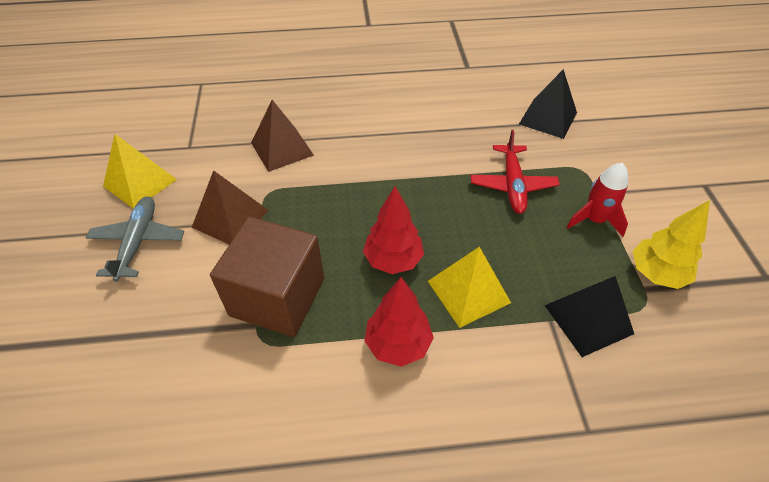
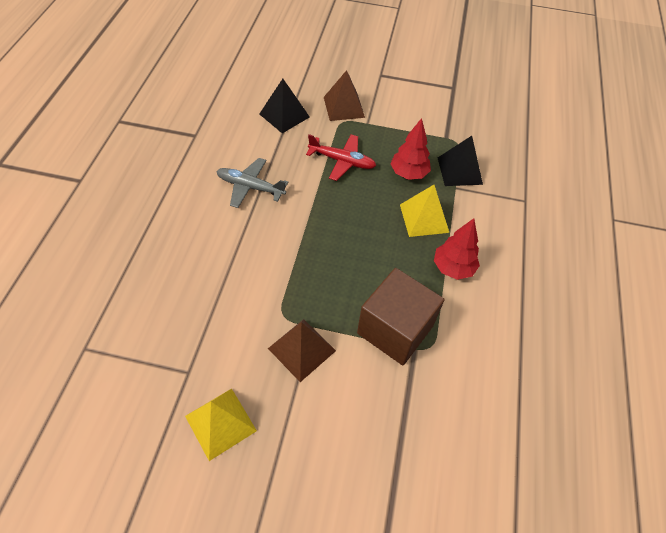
camera: 75 degrees left, 5 degrees up
(138, 242) = (301, 429): grey plane -> grey plane (251, 187)
(282, 148) = (231, 294): brown pyramid -> brown pyramid (344, 107)
(393, 260) = (385, 250): red tree -> red tree (408, 173)
(594, 220) = (389, 135): red rocket -> none
(656, 273) = (438, 128): yellow tree -> none

